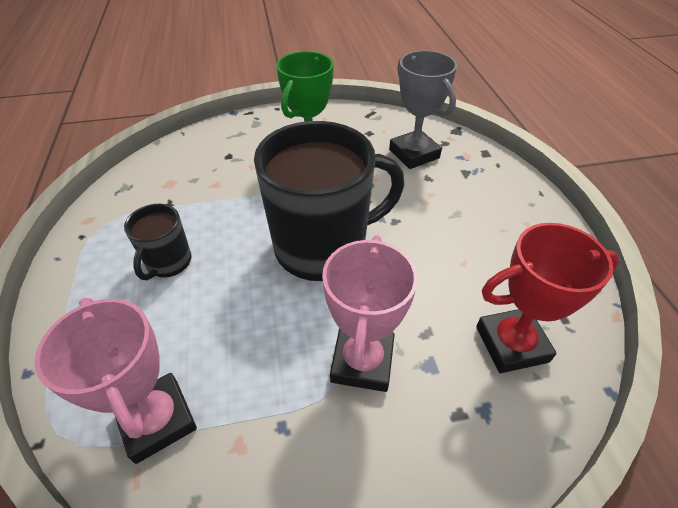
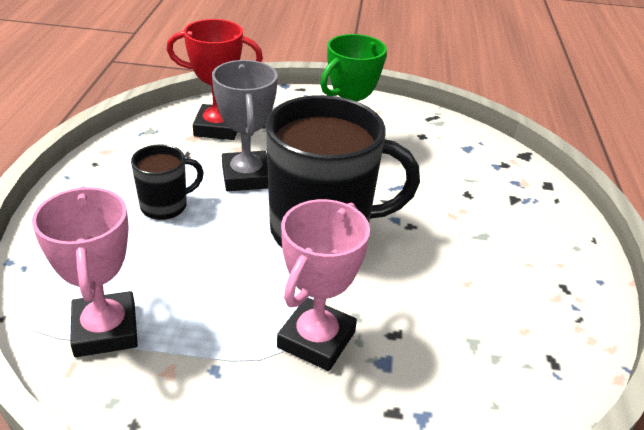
camera: 15 degrees right, 10 degrees down
(168, 262) = (165, 206): black mug -> black mug turned 150 degrees counterclockwise
(414, 154) = (463, 167): grey trophy -> grey trophy (246, 177)
(511, 344) = (482, 369): red trophy -> red trophy (218, 128)

